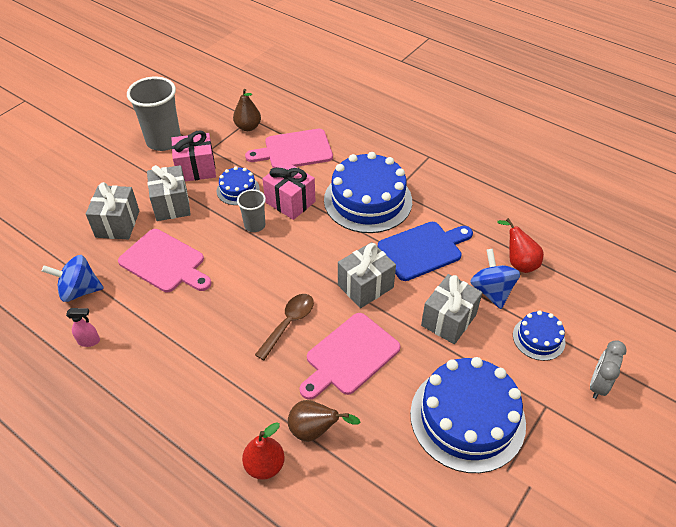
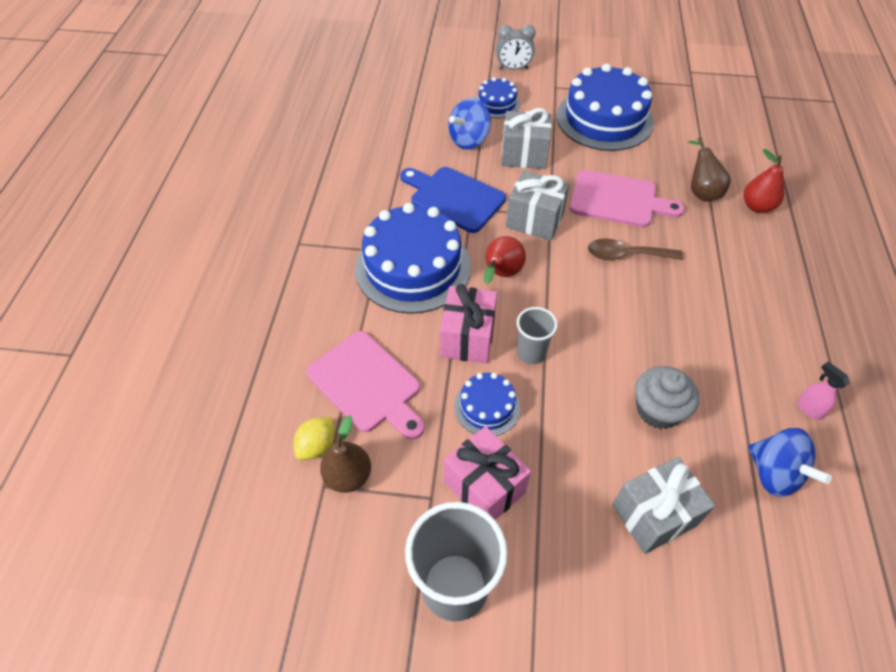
camera: 120 degrees left, 5 degrees up
(165, 262) = (658, 410): pink cutting board -> grey cupcake
(172, 205) = (570, 470): grey gift -> none
(274, 122) = (317, 446): none -> yellow lemon
(518, 262) = (420, 133): red pear -> red pear (501, 274)

